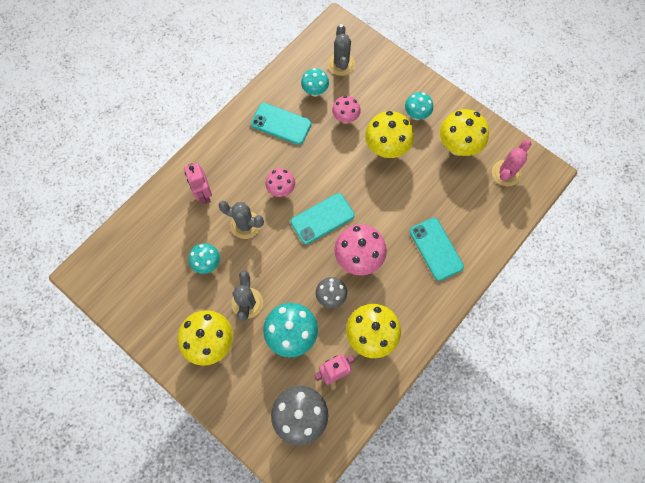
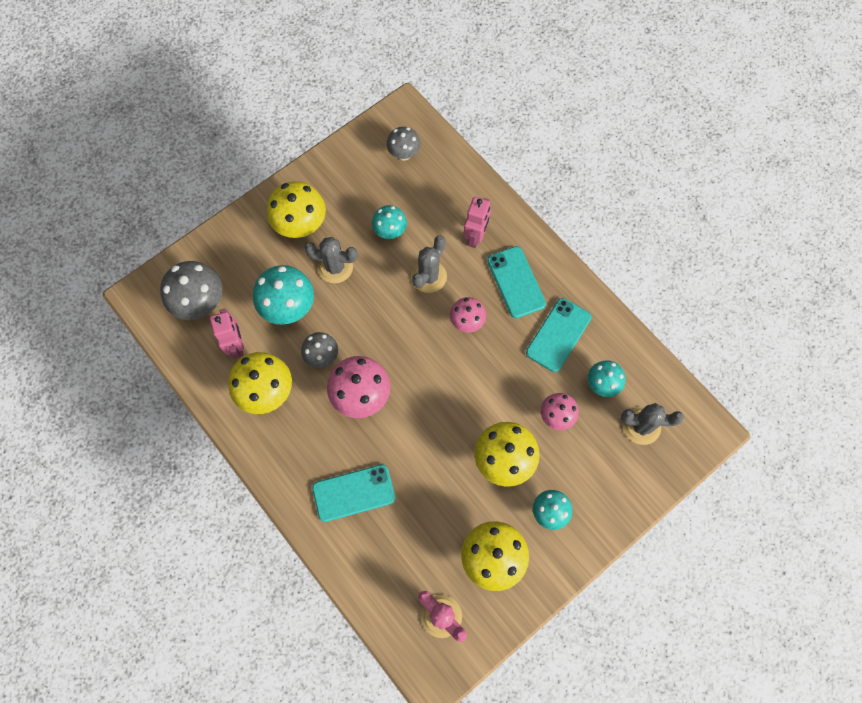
camera: 100 degrees right, 0 degrees up
(128, 265) = (404, 154): none -> grey mushroom
(204, 194) = (475, 236): pink robot -> pink robot turned 120 degrees clockwise
(322, 218) = (420, 363): turquoise phone -> turquoise phone (516, 282)

